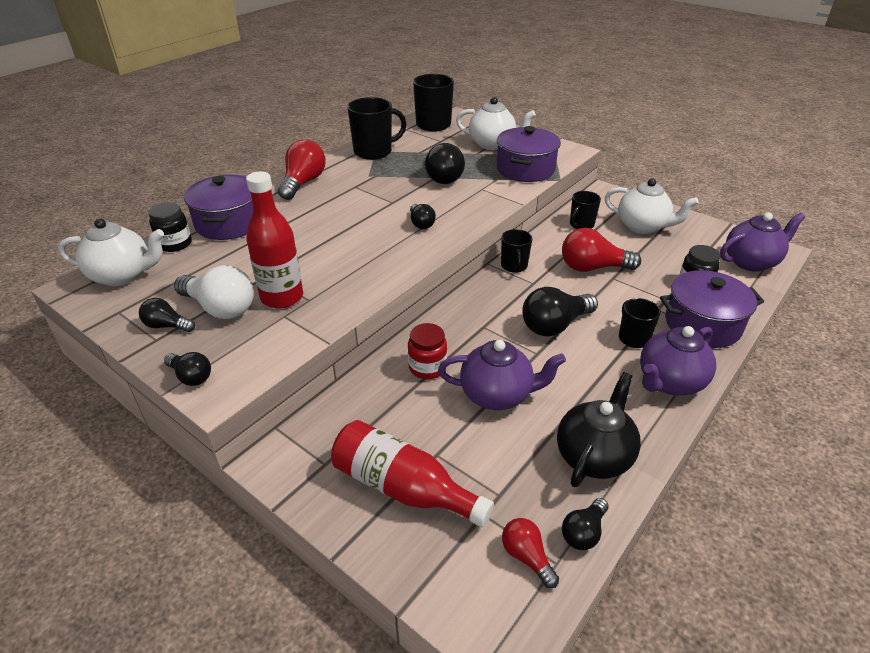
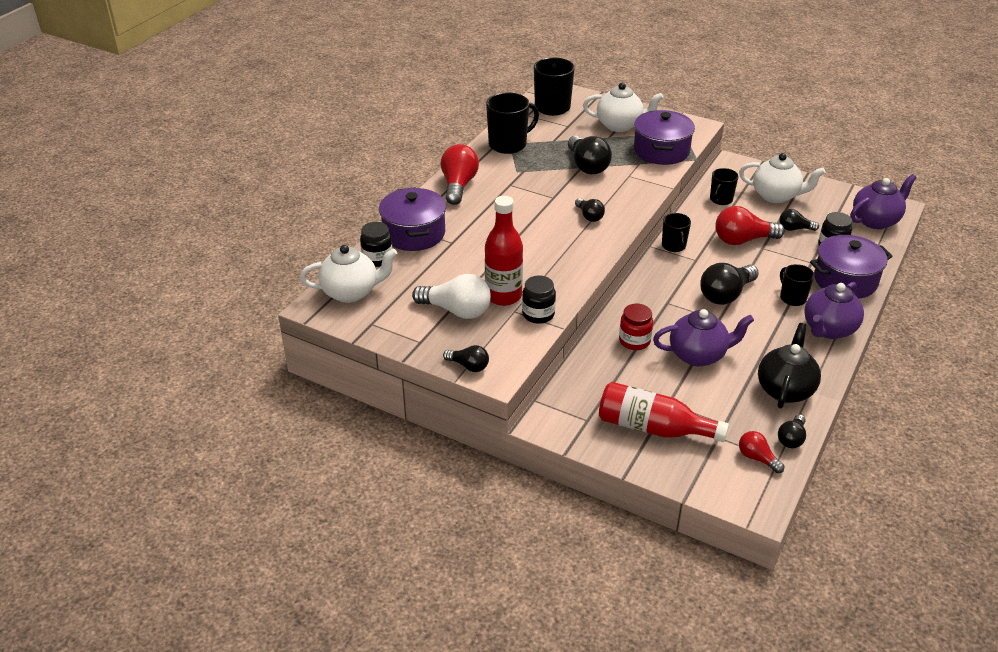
camera: 10 degrees left, 0 degrees up
(167, 326) = (421, 330): black light bulb -> black light bulb (794, 229)
(309, 323) = (538, 314): none -> black jar

